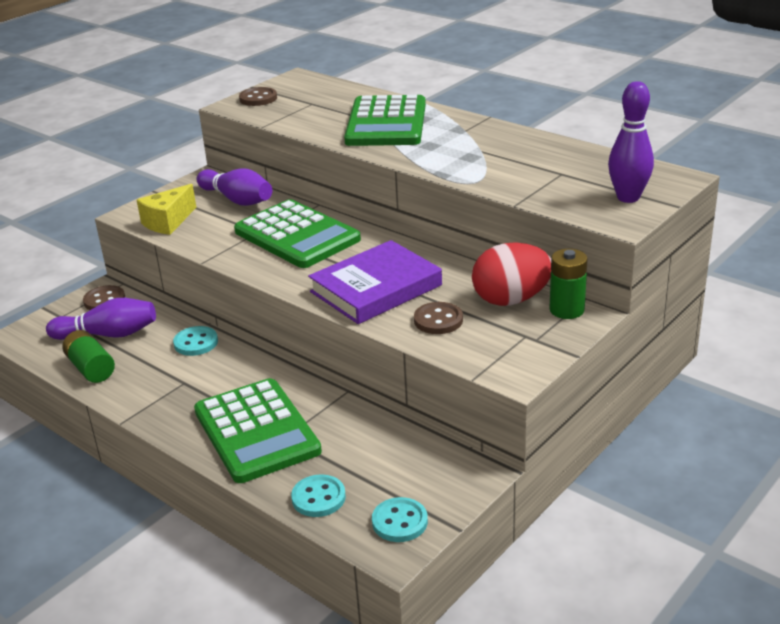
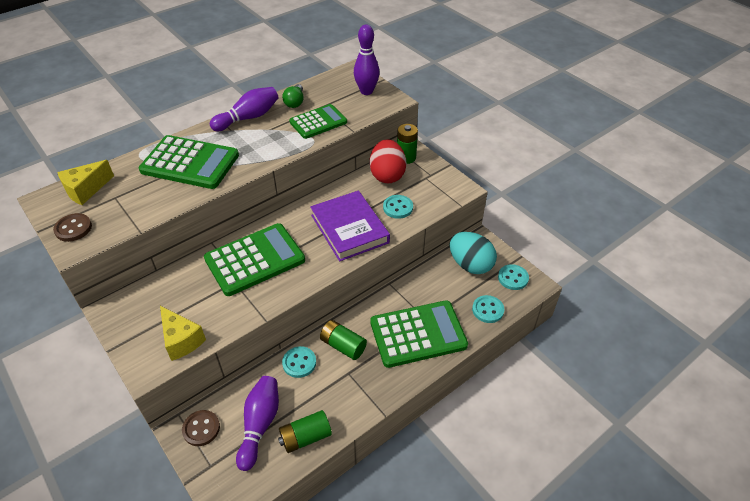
camera: 80 degrees left, 15 degrees up
(226, 370) = (343, 346): none -> green battery
(237, 200) = (170, 290): purple bowling pin -> purple bowling pin (248, 118)
(318, 89) = (86, 190): none -> yellow cheese
(414, 467) = (470, 265): none -> turquoise egg
(438, 320) = (398, 208): brown button -> turquoise button
(519, 177) = (318, 122): none -> green calculator
(556, 154) = (295, 102): none -> green light bulb

